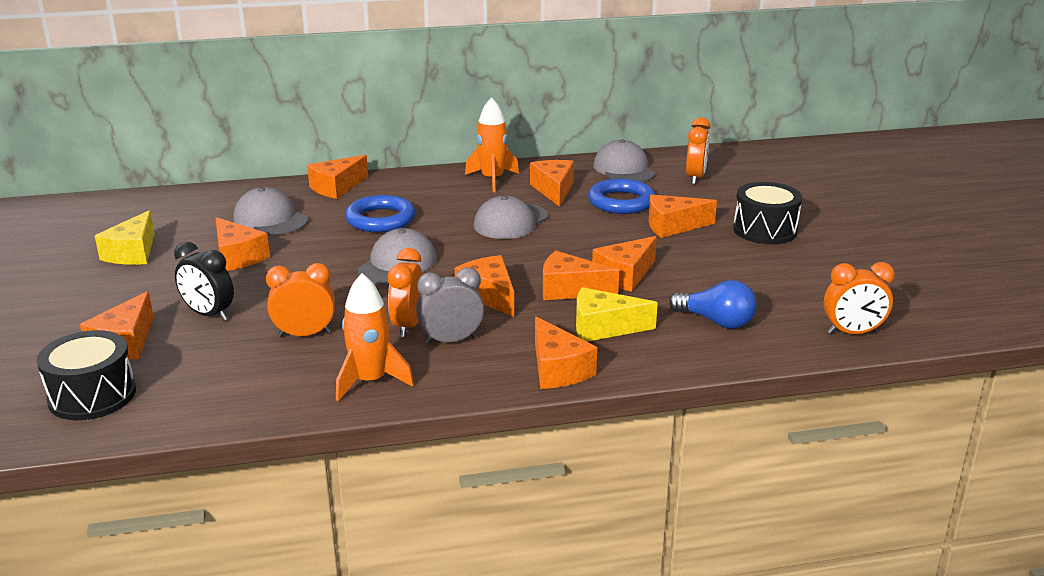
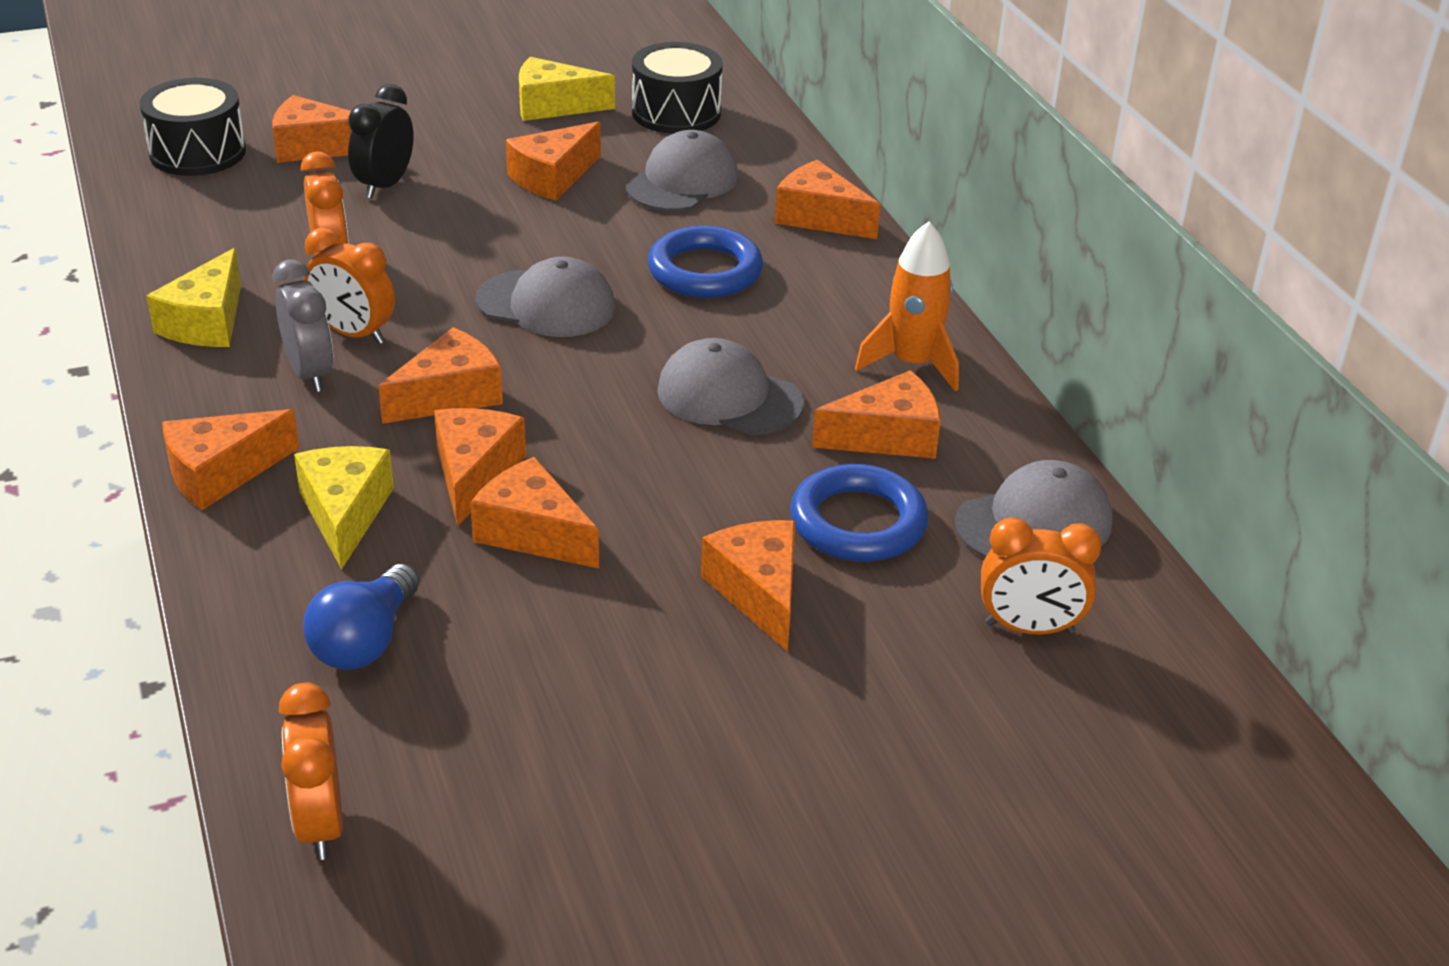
camera: 80 degrees right, 10 degrees up
(370, 381) = (206, 322): orange rocket -> yellow cheese
(408, 325) = (354, 334): orange clock -> orange clock turned 150 degrees counterclockwise
(765, 230) = (771, 727): black drum -> black drum (676, 112)

